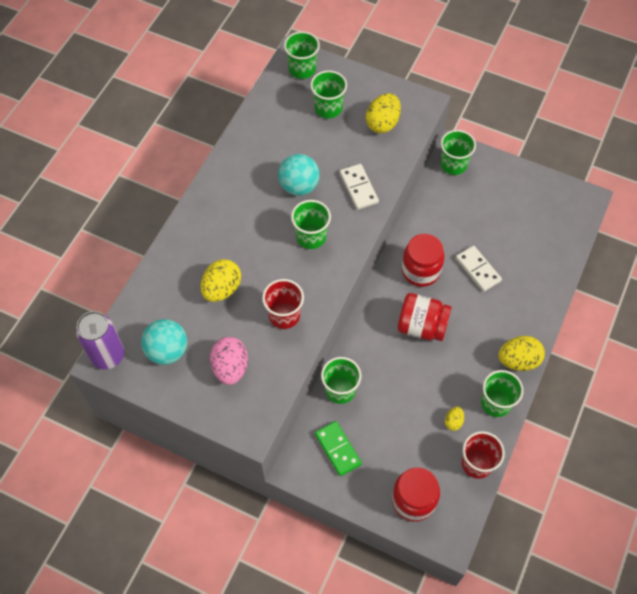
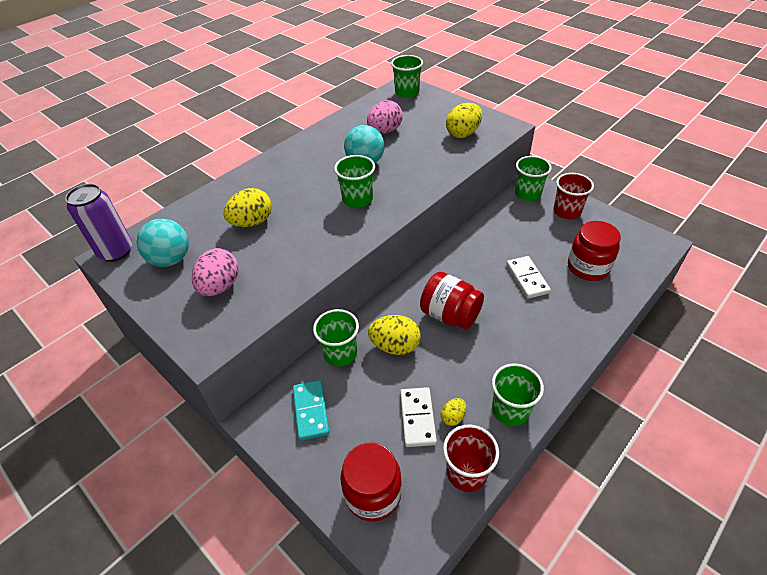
camera: 20 degrees right, 15 degrees down
(284, 315) = (298, 254): red cup -> red cup (567, 212)
(301, 136) = (385, 131): none -> pink egg
(328, 108) = (418, 118): green cup -> none
(337, 449) = (310, 411): green domino -> turquoise domino
(359, 188) = (420, 173): white domino -> white domino (417, 418)
(420, 270) = (466, 267): red jar -> red jar (588, 267)
(518, 360) = (549, 372): yellow egg -> yellow egg (395, 346)

